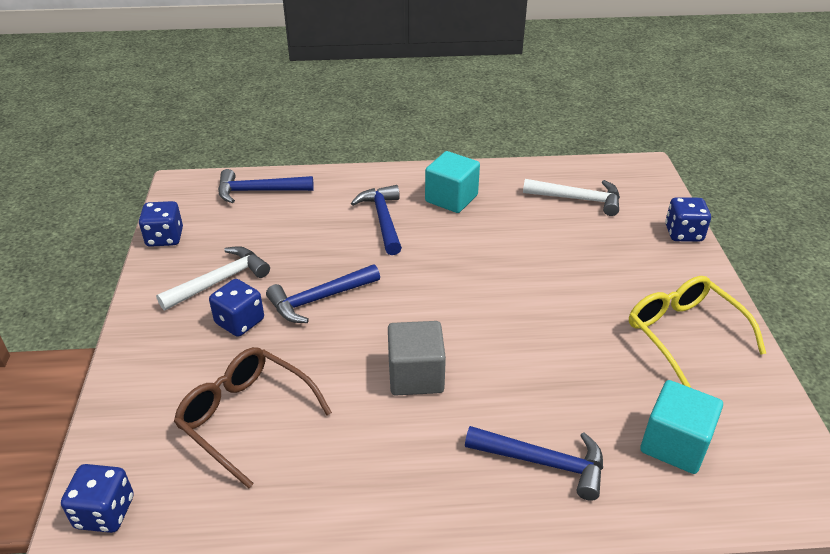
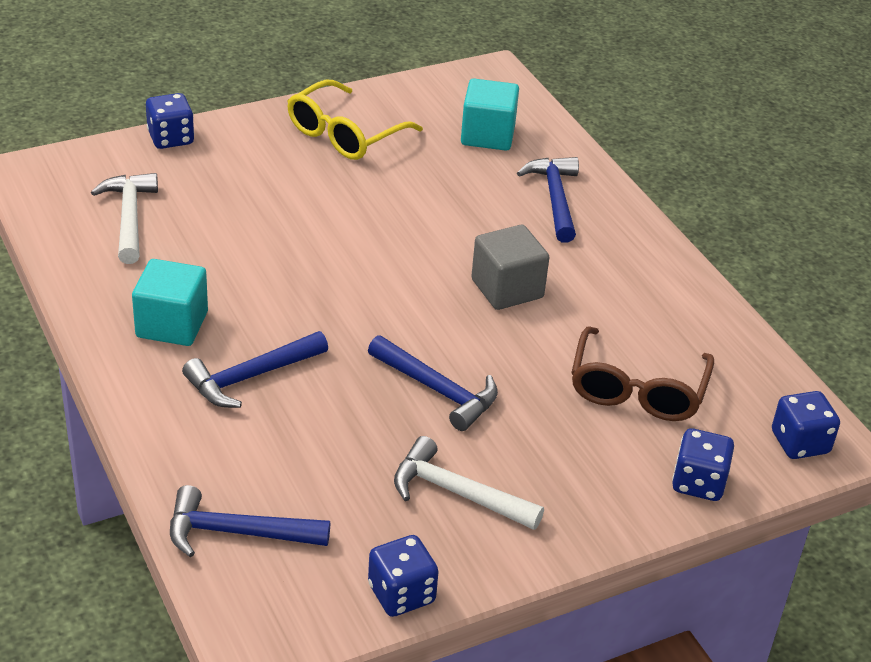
camera: 115 degrees left, 0 degrees up
(240, 322) = (515, 445): blue dice -> blue dice (698, 483)
(258, 191) = (236, 532): blue hammer -> blue hammer turned 120 degrees clockwise

